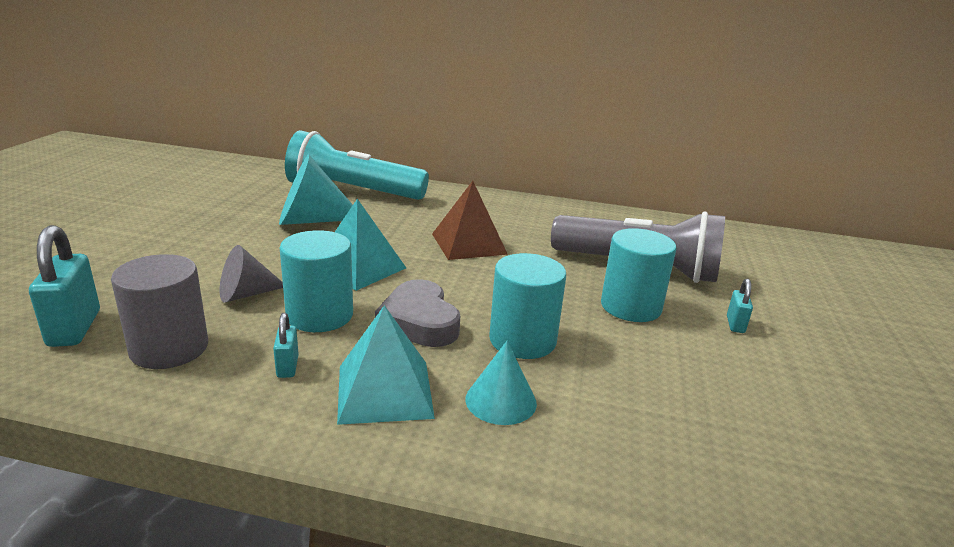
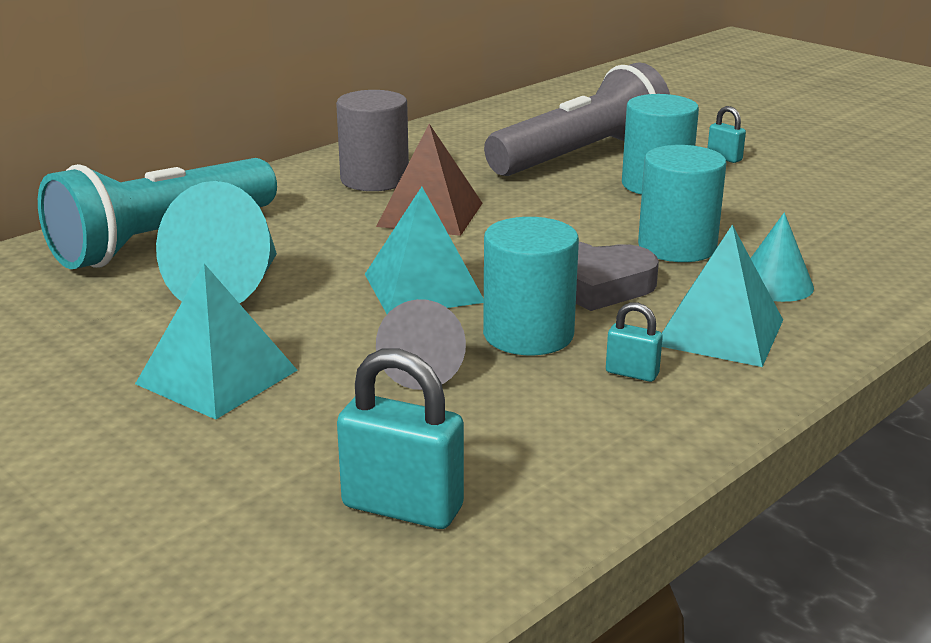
camera: 55 degrees left, 0 degrees up
(169, 348) = (526, 440): grey cylinder -> grey cylinder (374, 179)
(205, 244) = (216, 377): none -> turquoise pyramid

